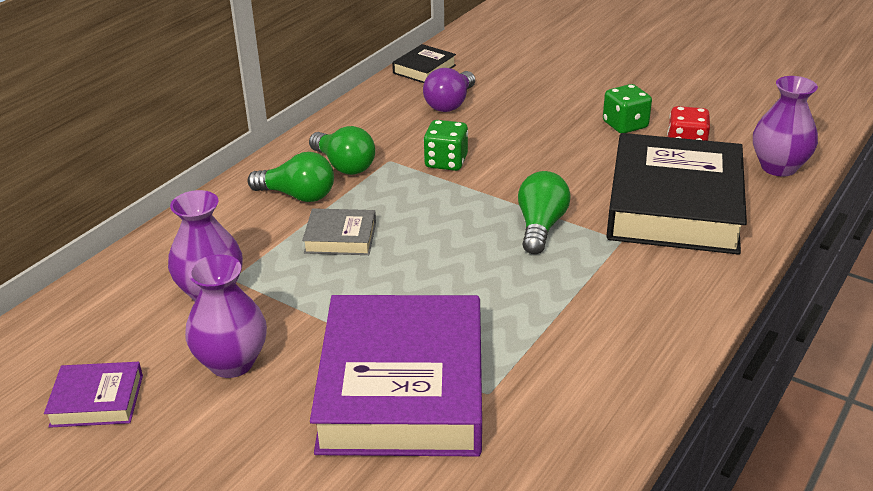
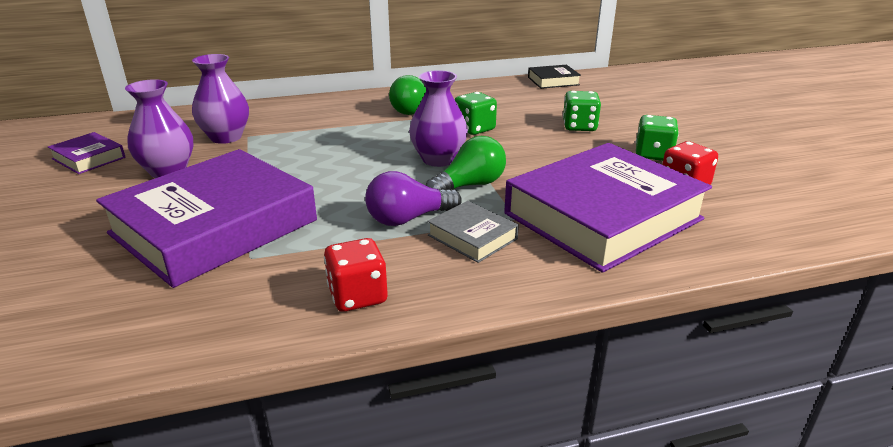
camera: 40 degrees right, 5 degrees down
(298, 195) = (355, 113): green light bulb -> none
(340, 238) = (337, 141): grey book -> grey book (472, 237)
(450, 104) = (536, 102): purple light bulb -> purple light bulb (408, 219)
(529, 119) = (579, 126): none -> green dice
(623, 370) = (357, 296): none -> red dice
(674, 205) = (603, 216): black book -> purple book
(778, 167) = (759, 231): purple vase -> purple vase (438, 159)

